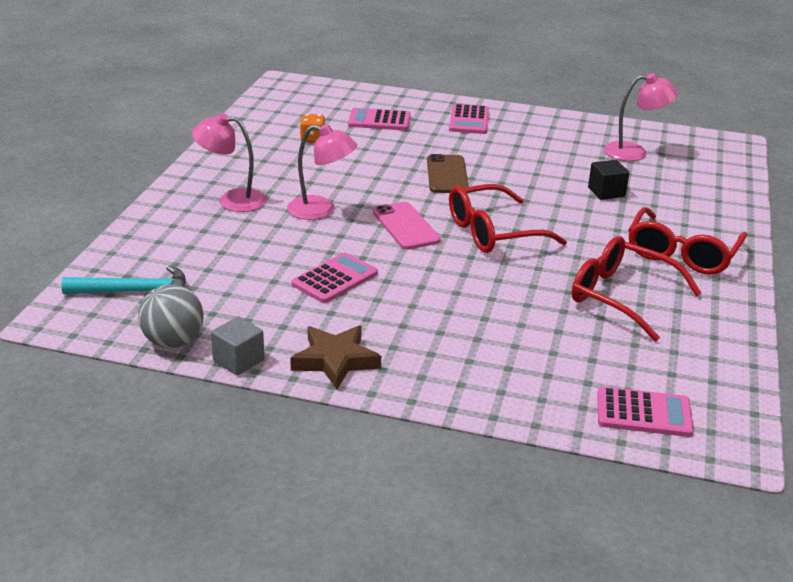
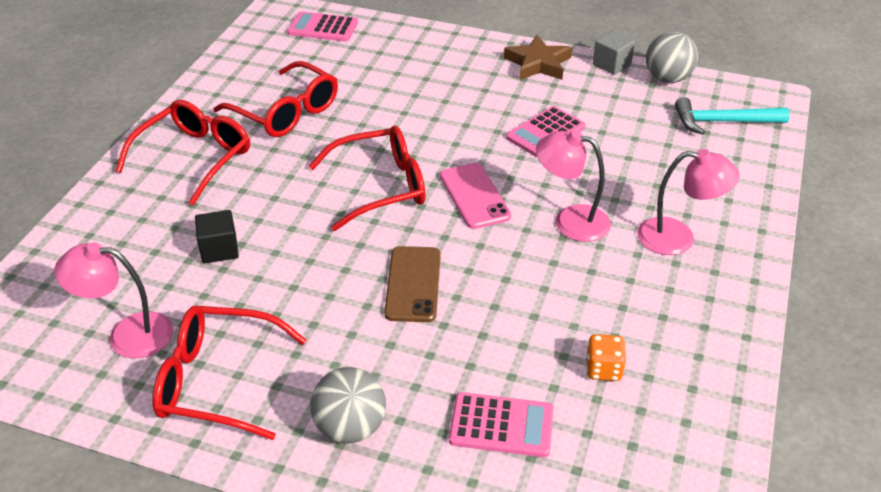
camera: 175 degrees left, 10 degrees up
(469, 120) = (350, 427): pink calculator -> grey ball
(559, 135) = (218, 381): none -> red glasses

